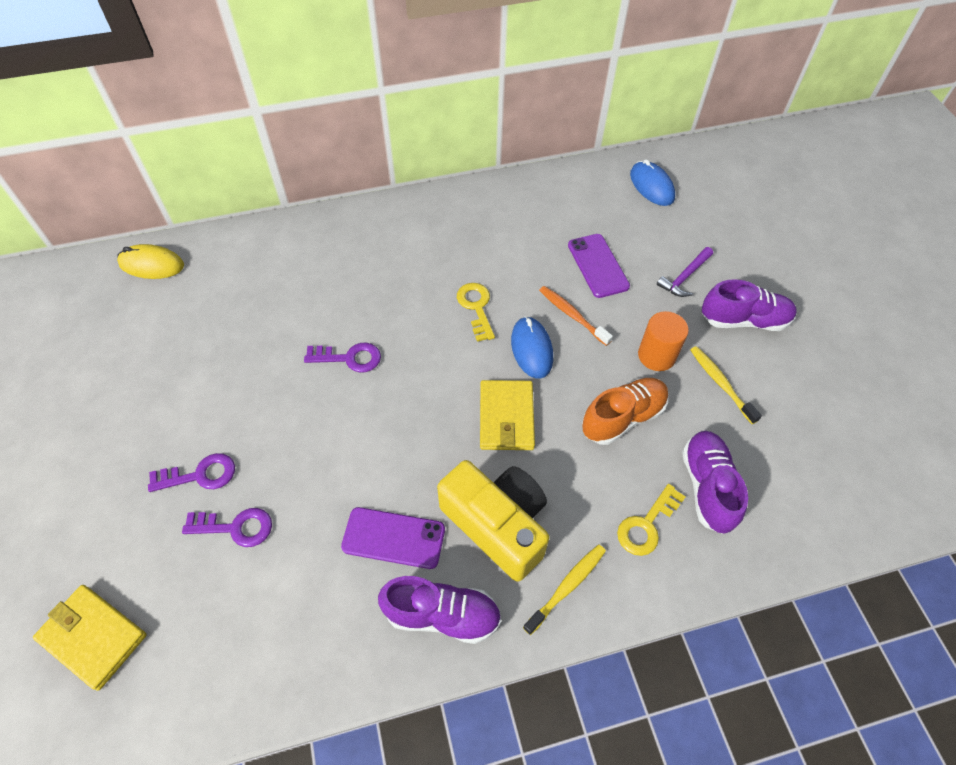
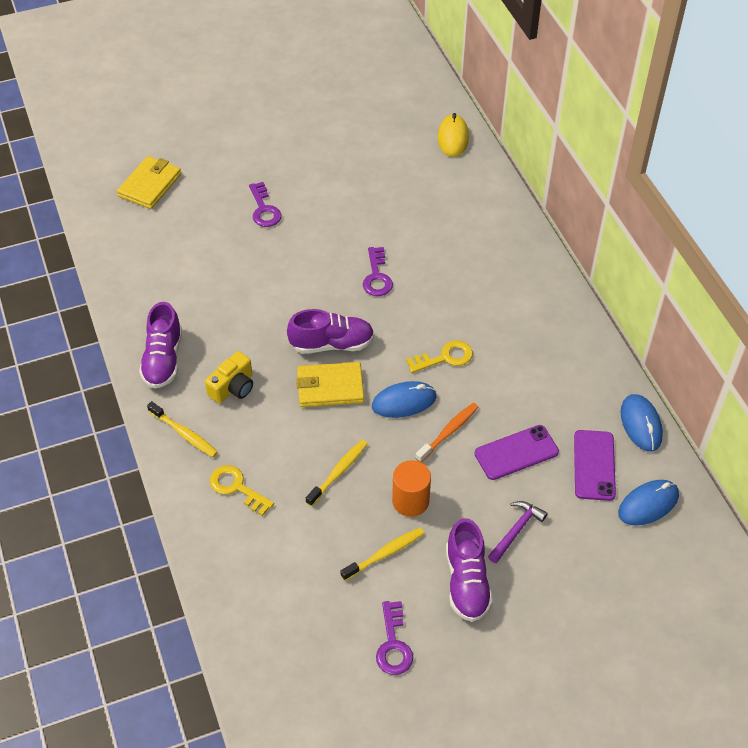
camera: 85 degrees right, 5 degrees down
(235, 527) = (225, 236): purple key -> purple key (393, 644)
(393, 538) = (220, 325): purple phone -> purple phone (594, 465)
(497, 524) = (233, 387): yellow camera -> yellow camera, size x0.56
(568, 177) = (641, 424): none -> blue mouse
(623, 417) = (338, 472): orange shoe -> yellow toothbrush
(685, 277) = (516, 530): purple hammer -> purple hammer turned 90 degrees clockwise
(707, 487) = (274, 535): purple shoe -> purple shoe (332, 344)

